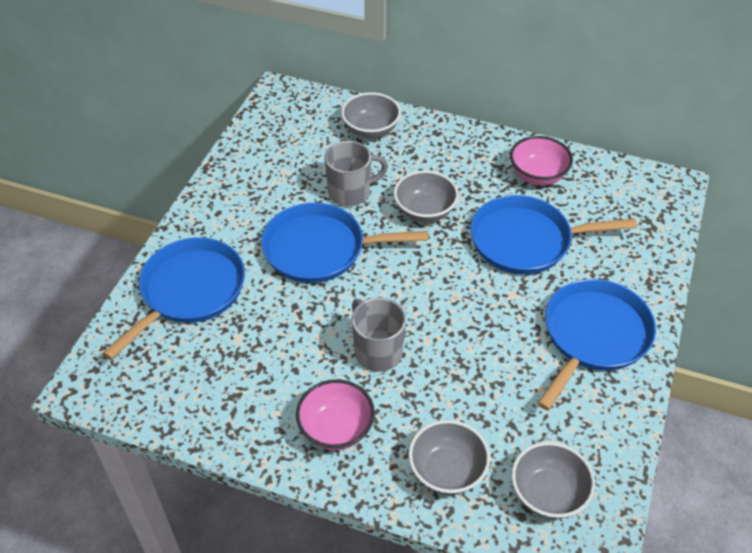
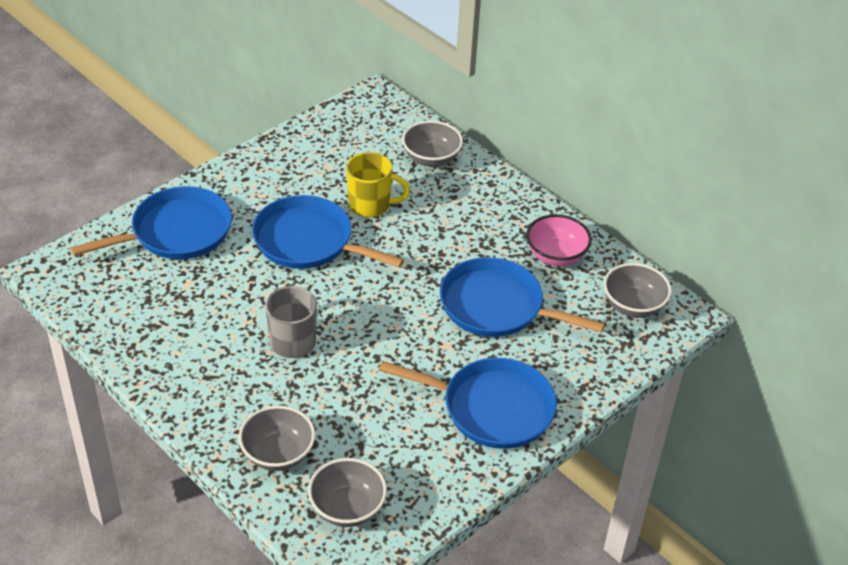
camera: 25 degrees right, 5 degrees down
(336, 429) = (214, 384): pink bowl -> none
(351, 193) = (371, 205): grey mug -> yellow mug
(425, 211) = (424, 246): grey bowl -> grey bowl (633, 306)
(593, 336) = (492, 408): blue pan -> blue pan turned 45 degrees clockwise

